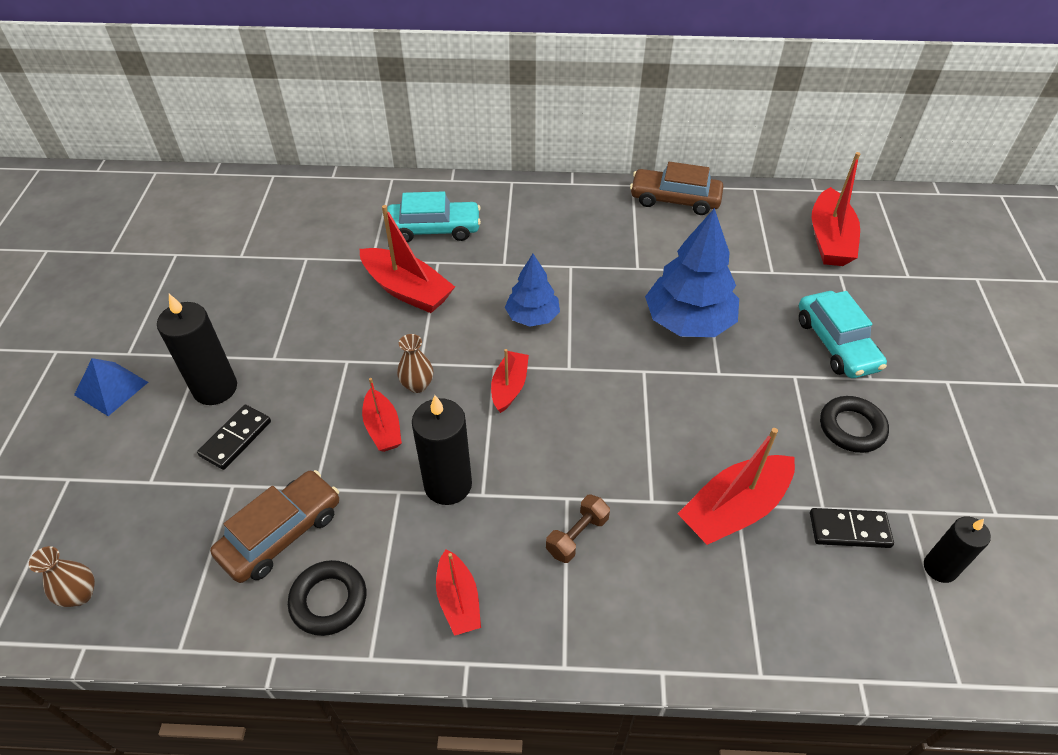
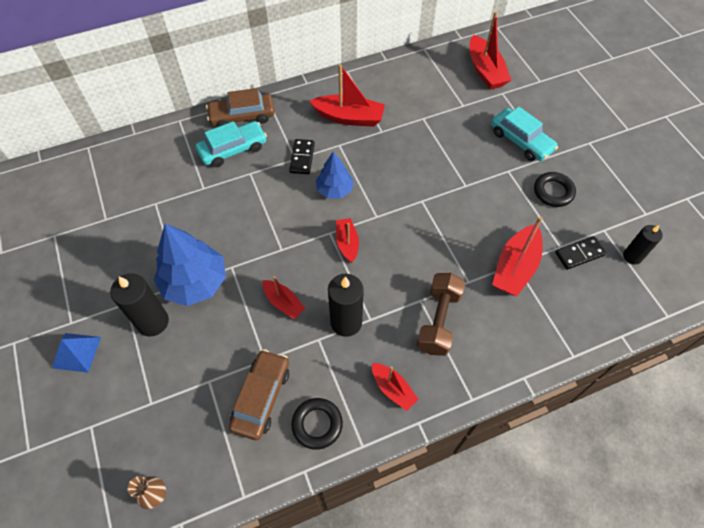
camera: 25 degrees left, 10 degrees up
(236, 439) = (190, 350): black domino -> black domino (302, 158)
(407, 290) = (241, 201): red boat -> red boat (349, 117)
(417, 385) = (288, 265): brown vase -> none
(577, 536) = (438, 321): brown dumbbell -> brown dumbbell, size x1.74
(675, 199) = (379, 73): brown car -> brown car (242, 116)
(688, 322) = (431, 157): blue tree -> blue tree (195, 282)

